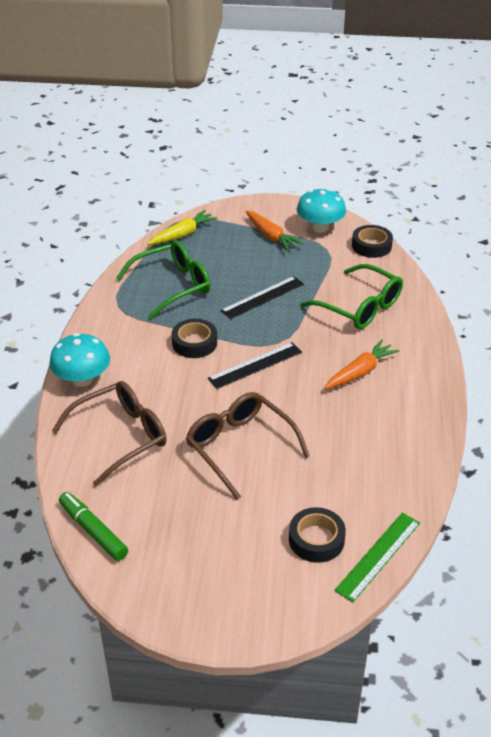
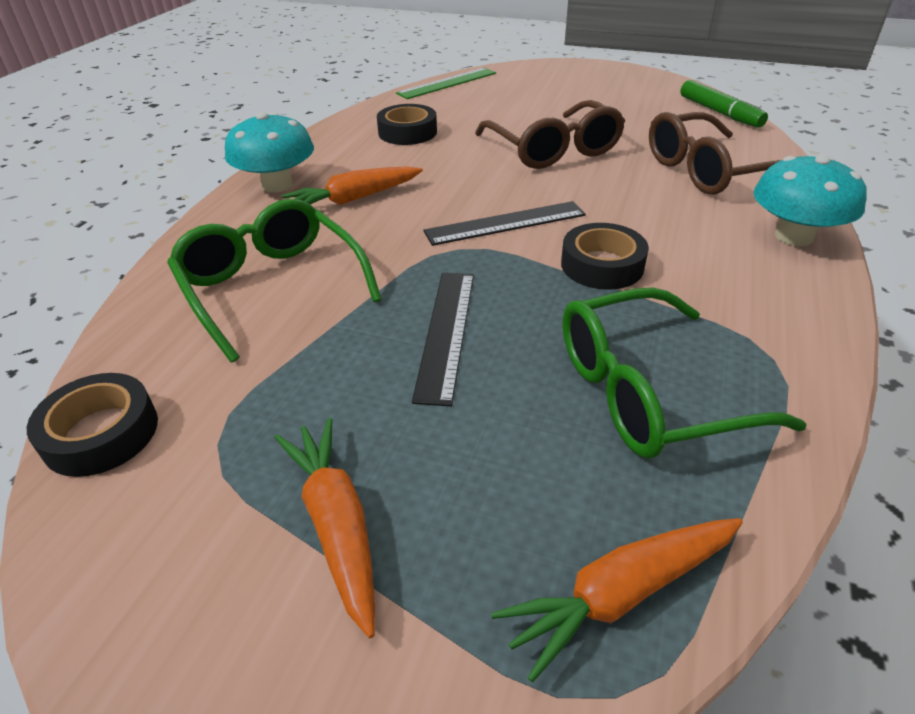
camera: 165 degrees left, 0 degrees up
(182, 234) = (621, 594): yellow carrot -> orange carrot
(262, 297) = (446, 332): black ruler -> black ruler turned 60 degrees counterclockwise
(316, 539) = (497, 93): black tape -> black tape (407, 132)
(320, 227) = (168, 537): turquoise mushroom -> turquoise mushroom (277, 185)

